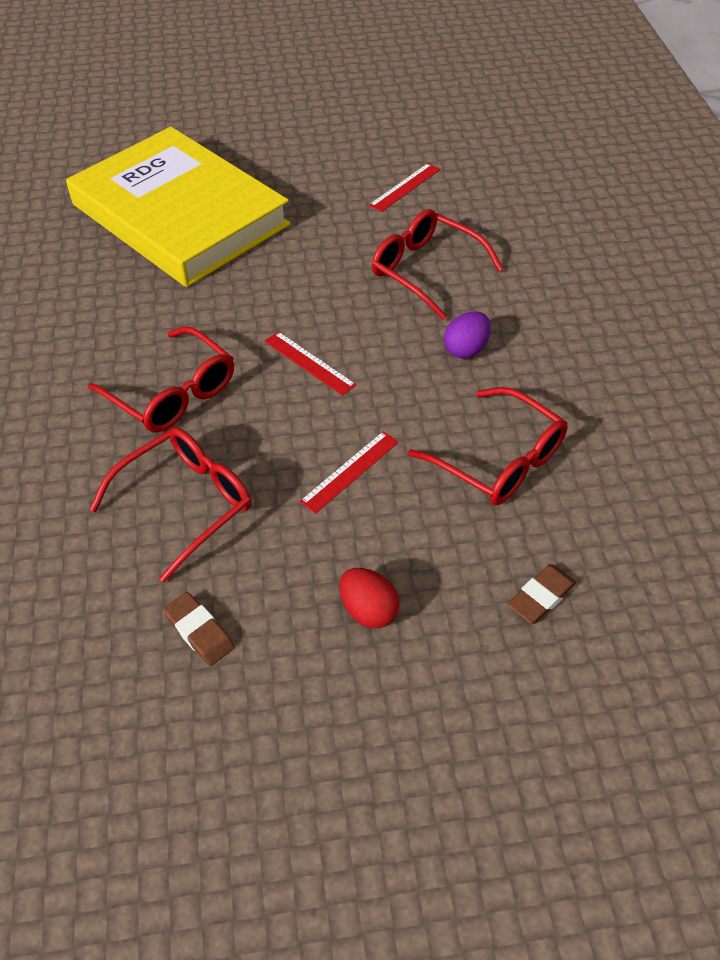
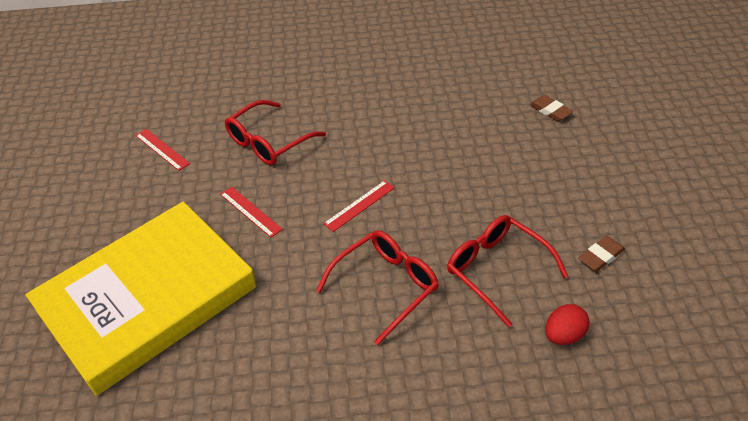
camera: 85 degrees left, 5 degrees down
(350, 471) = (464, 184): red ruler -> red ruler (250, 211)
(368, 610) = (571, 178): red egg -> red egg (563, 335)
(466, 349) = (355, 127): purple egg -> none
(499, 460) = (453, 119): red glasses -> none

